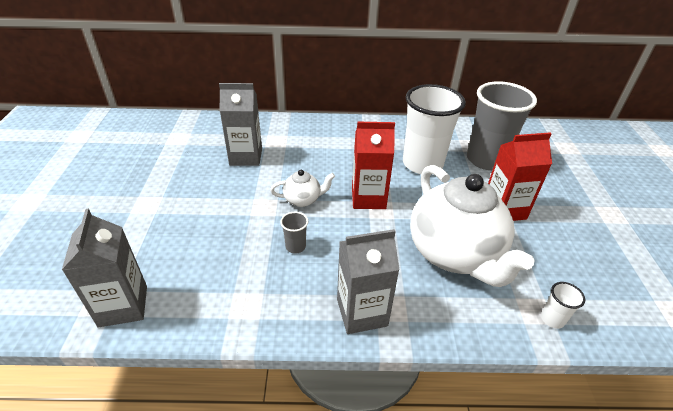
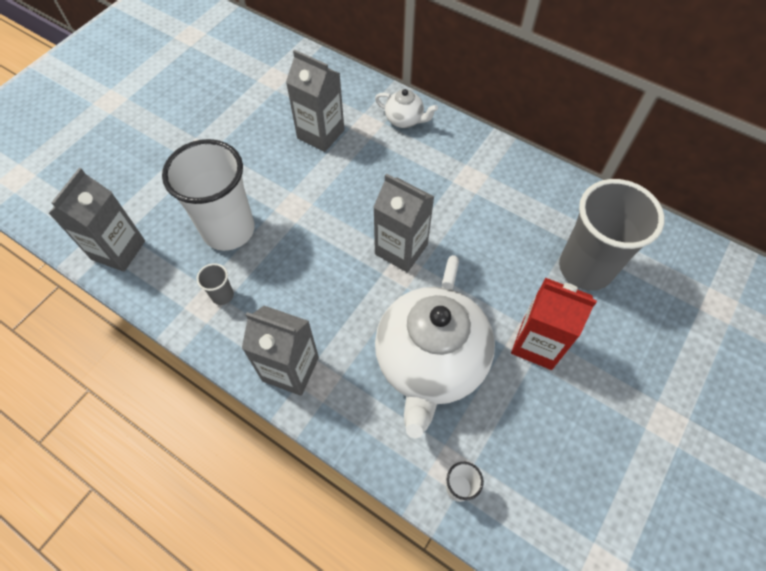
camera: 35 degrees right, 20 degrees up
(295, 246) = (287, 268): grey cup -> grey cup (222, 295)
(303, 199) = (335, 217): white teapot -> white teapot (405, 120)
(368, 198) = (401, 249): red carton -> grey carton
(422, 164) = (501, 235): white cup -> white cup (229, 230)

